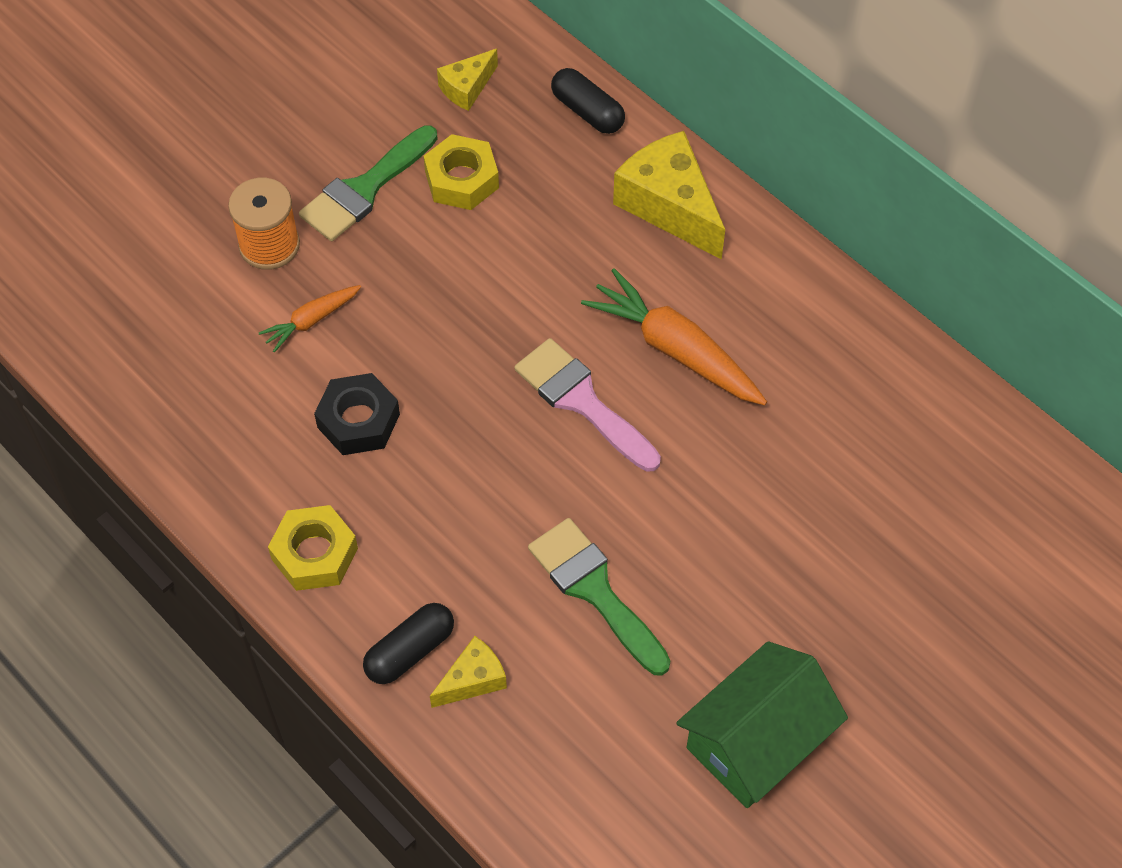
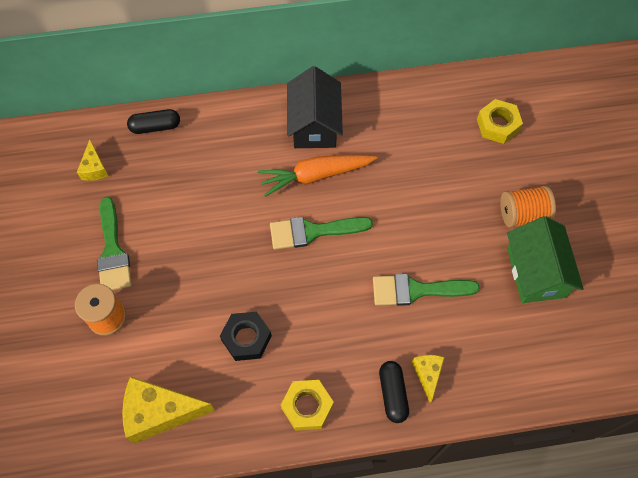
camera: 55 degrees left, 5 degrees up
(311, 321) = (170, 325): orange carrot -> none
(462, 180) = (146, 204): yellow nut -> yellow nut (497, 125)
(581, 401) = (312, 232): pink brush -> green brush
(670, 205) = (237, 128): yellow cheese -> yellow cheese (160, 412)
(760, 296) = (314, 124): none -> black house
(845, 668) = (522, 214): none -> orange spool

